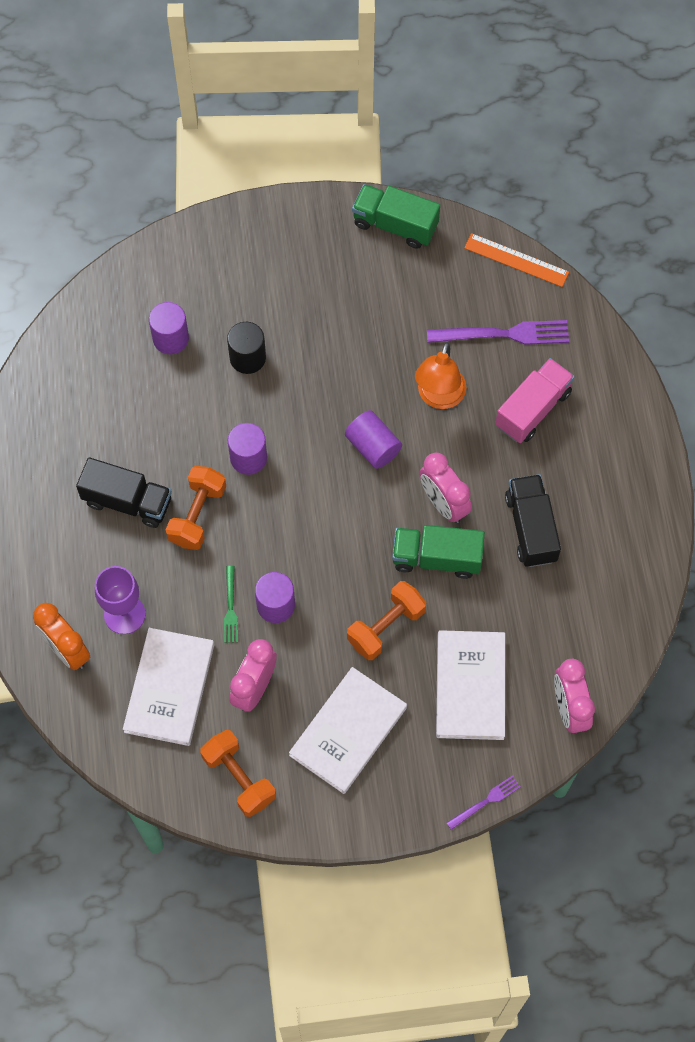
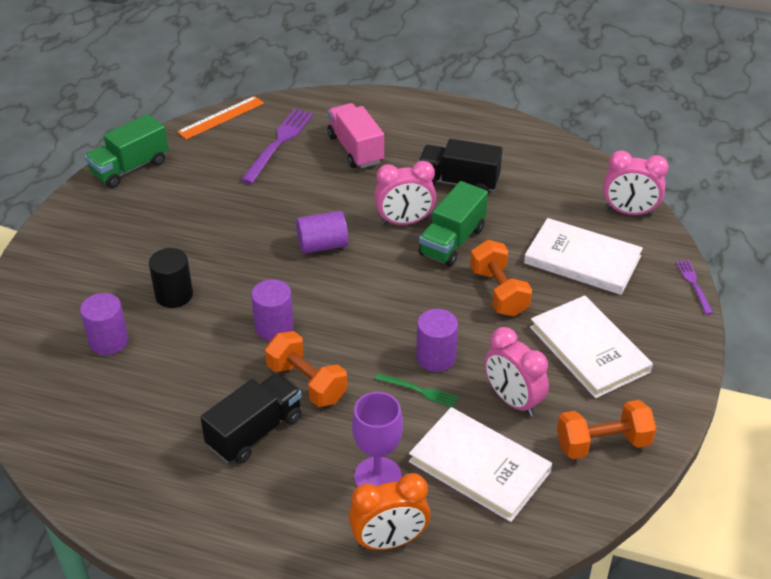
camera: 65 degrees left, 25 degrees down
(439, 397) = (306, 194): orange lamp -> none

